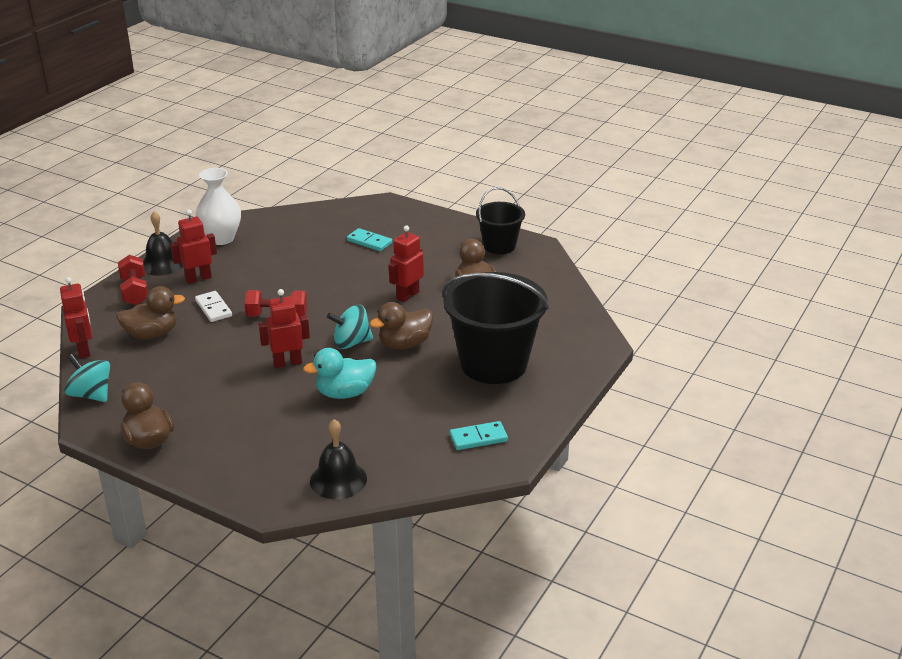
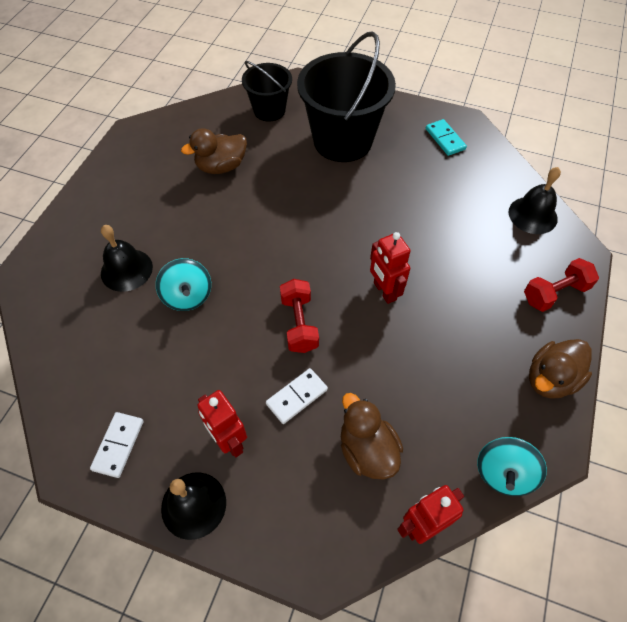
camera: 100 degrees left, 25 degrees up
(135, 291) = (272, 515): red dumbbell -> red dumbbell (554, 293)
(221, 238) = (118, 445): white vase -> white domino
(345, 393) = (418, 234): turquoise duck -> none
(351, 343) = (336, 245): turquoise spinning top -> turquoise spinning top (188, 296)
(369, 242) = (126, 270): turquoise domino -> black bell
(404, 344) = (328, 204): brown duck -> none
(407, 295) = (240, 216): red robot -> none
(499, 246) = (134, 158): black bucket -> black bucket (269, 110)

